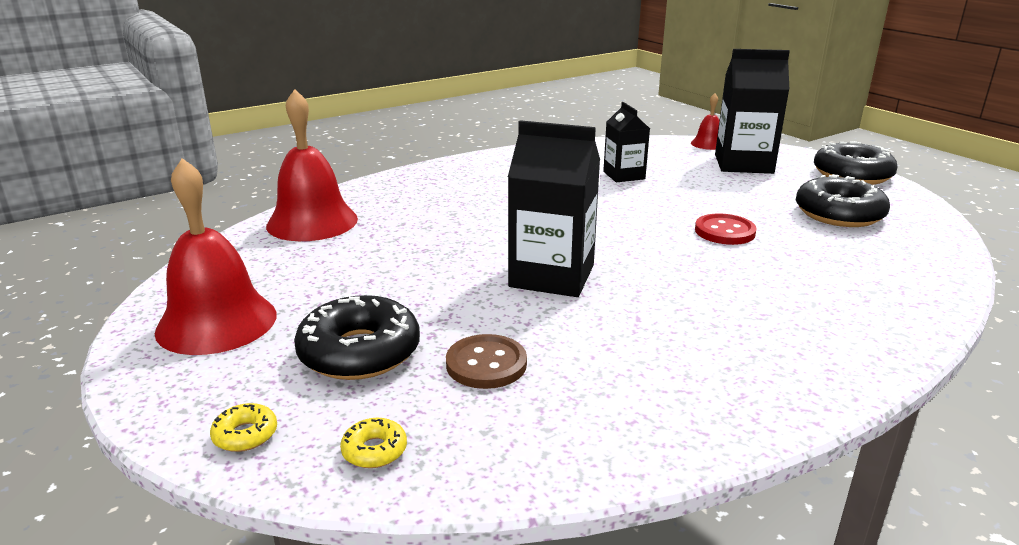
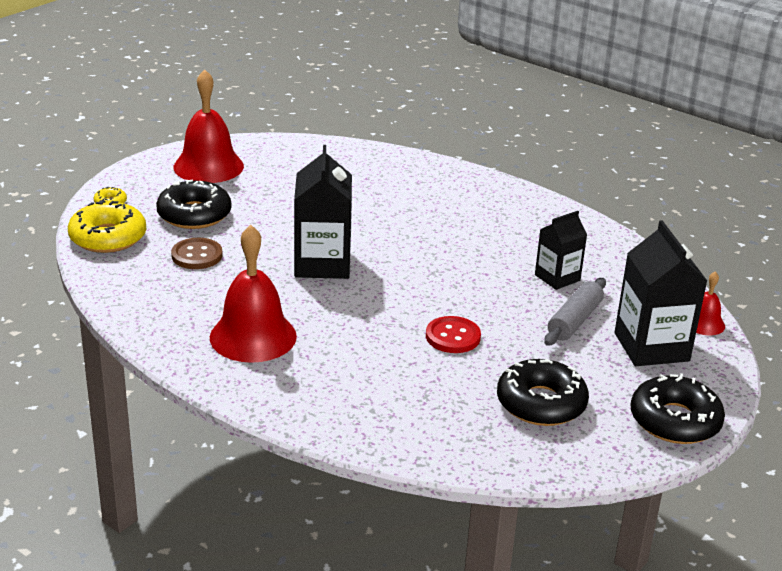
camera: 70 degrees right, 5 degrees up
(312, 222) = (358, 160): red bell -> red bell (253, 336)
(374, 450) = (108, 237): yellow donut -> yellow donut, size x2.25
(700, 181) = (574, 321): none -> grey rolling pin

